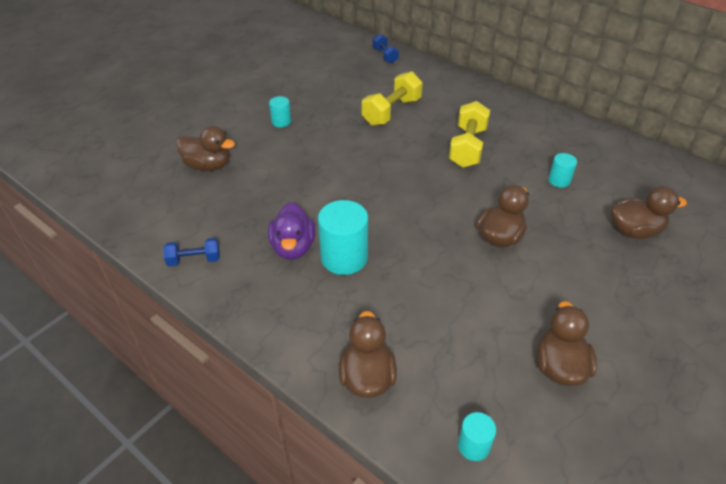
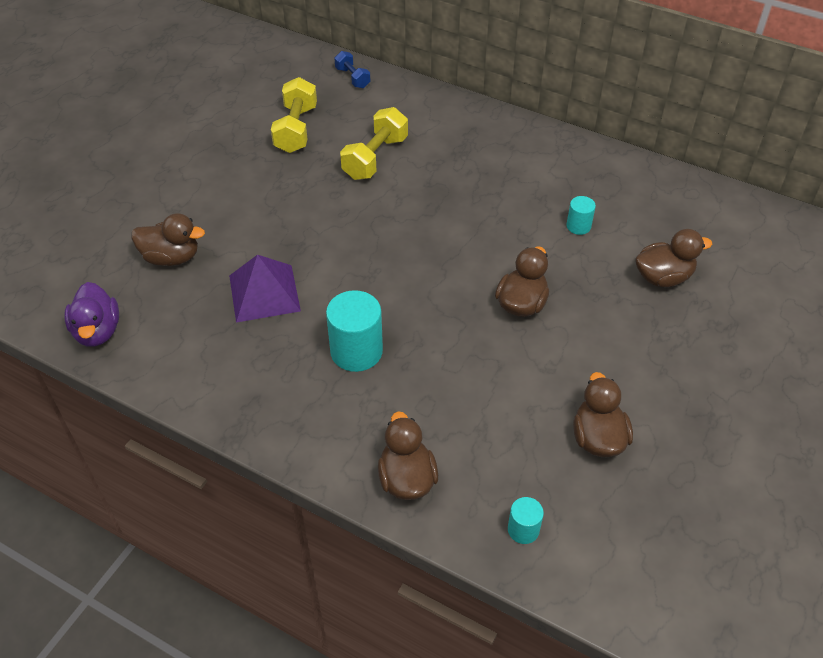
camera: 10 degrees left, 5 degrees up
(194, 260) = (189, 377): blue dumbbell -> none
(276, 201) = (264, 293): none -> purple pyramid
(281, 122) = (245, 187): turquoise cylinder -> none
(293, 247) = (297, 347): purple duck -> purple duck (97, 331)
(467, 147) = (471, 196): yellow dumbbell -> yellow dumbbell (296, 129)

